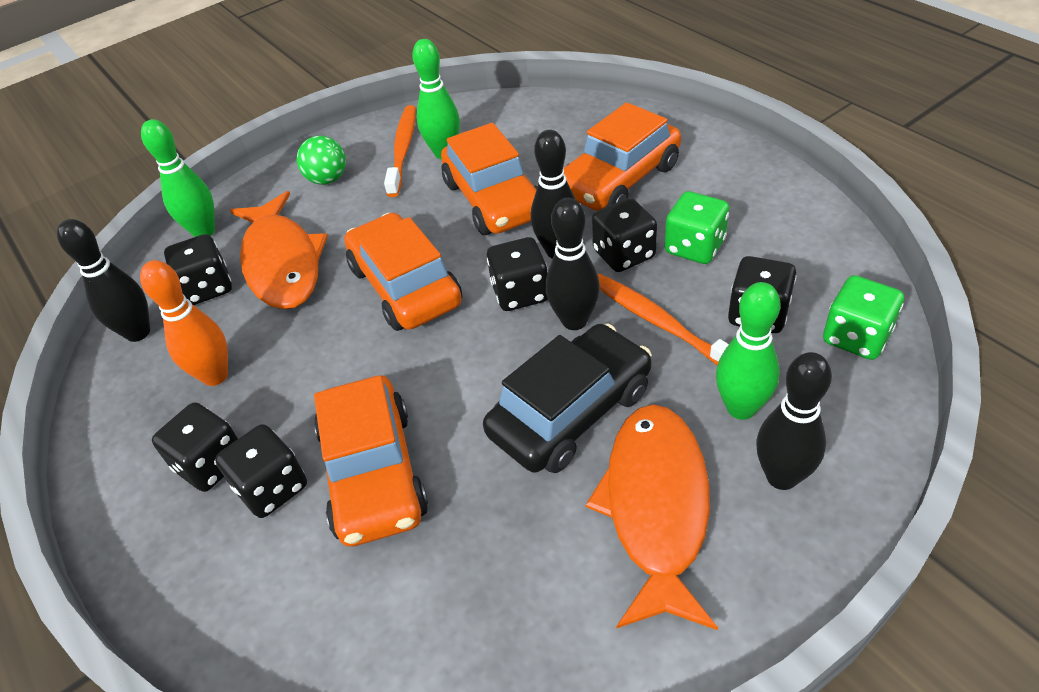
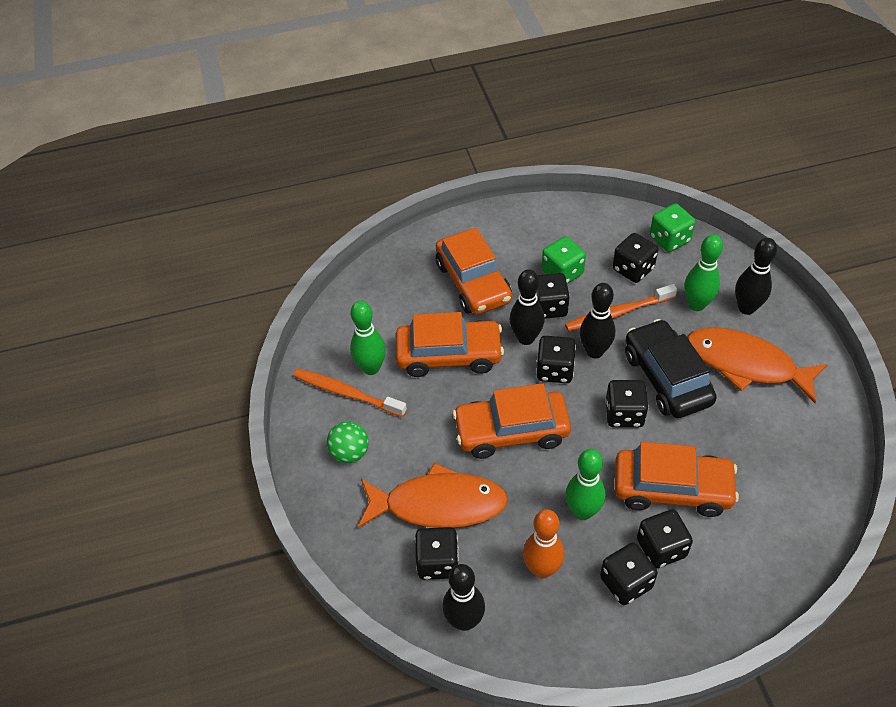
camera: 70 degrees left, 5 degrees up
(204, 232) = (361, 556): green bowling pin -> green bowling pin (582, 511)
(481, 383) = (624, 414): none -> black dice

